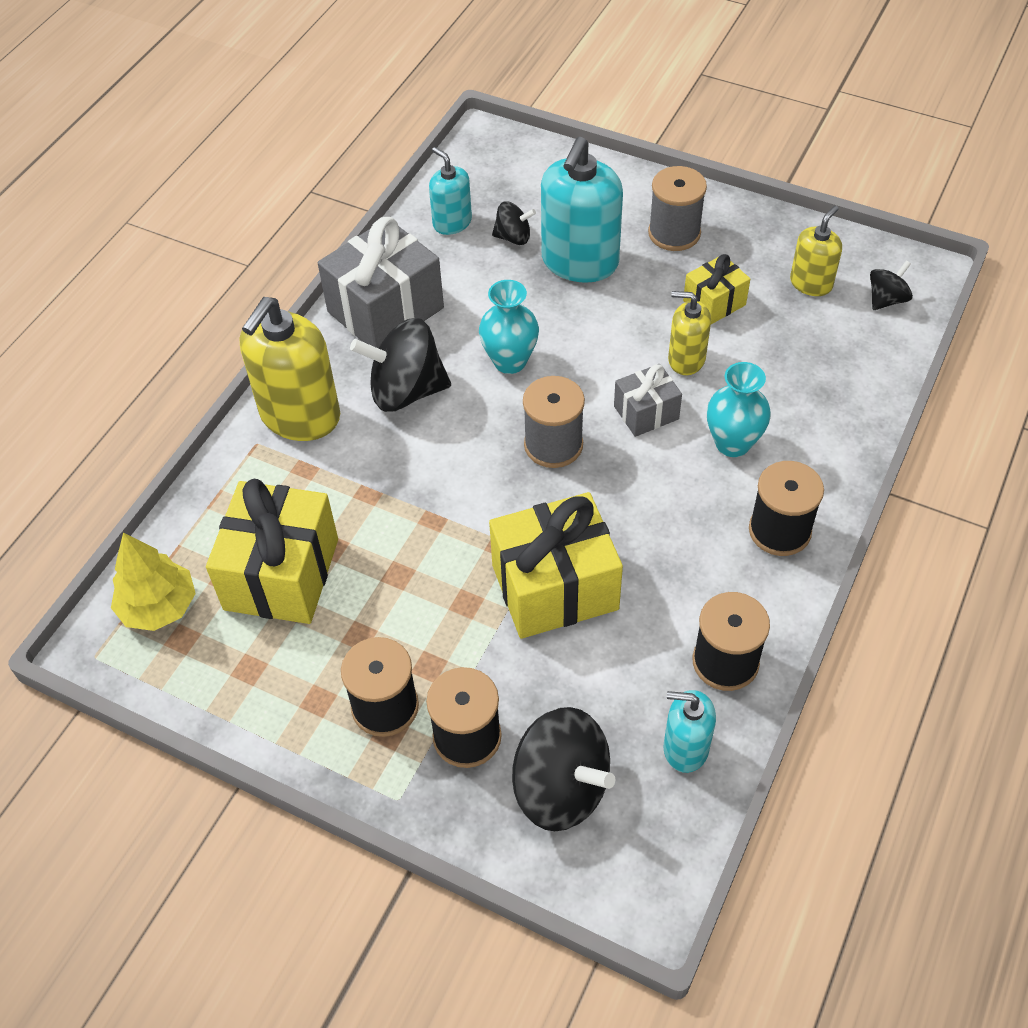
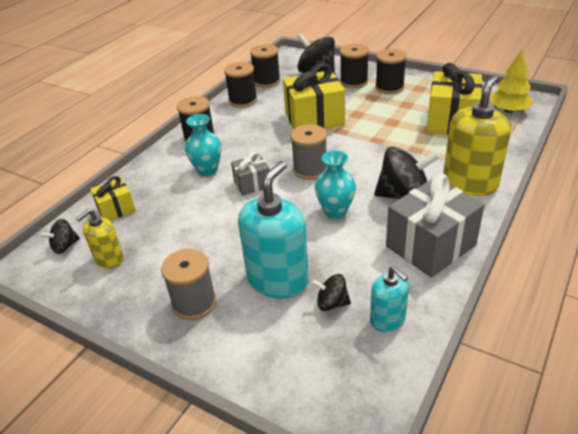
camera: 175 degrees left, 15 degrees down
(685, 748) = (267, 81): turquoise soap dispenser -> black spool
(686, 359) = (218, 211): yellow soap dispenser -> none
(714, 303) = (185, 246): yellow gift -> yellow gift (116, 209)

